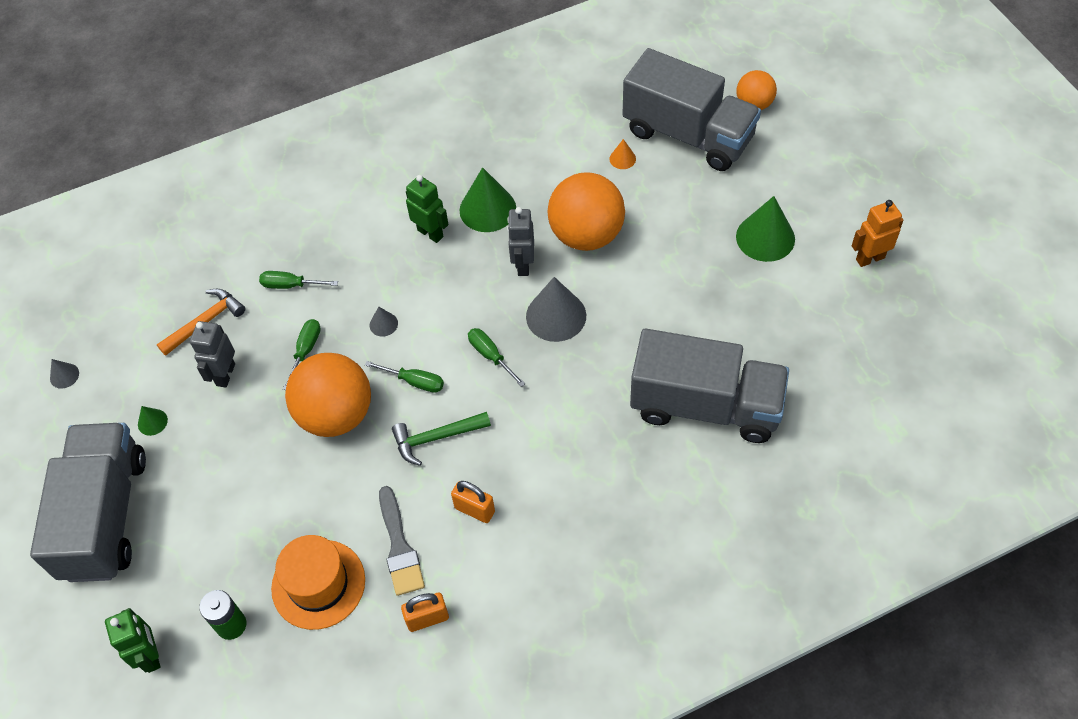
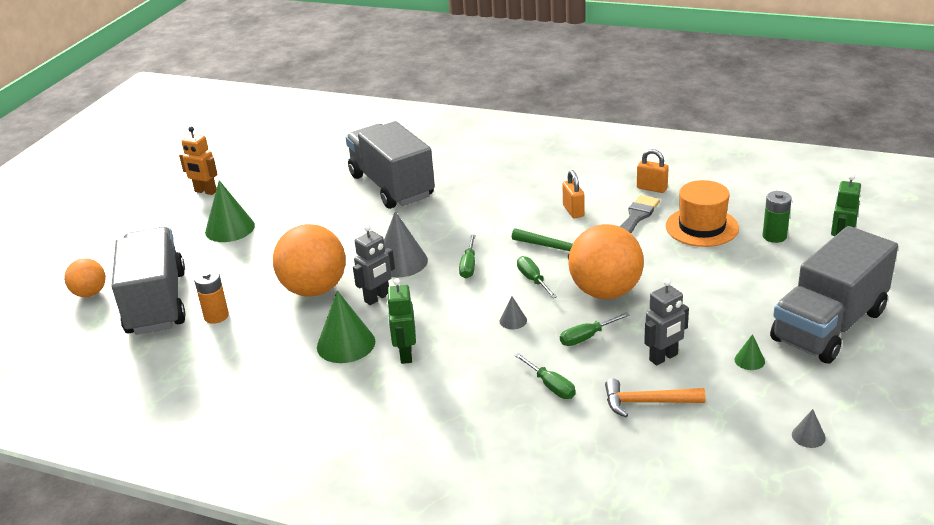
camera: 135 degrees left, 25 degrees down
(622, 159) = (216, 316): orange cone -> orange battery

